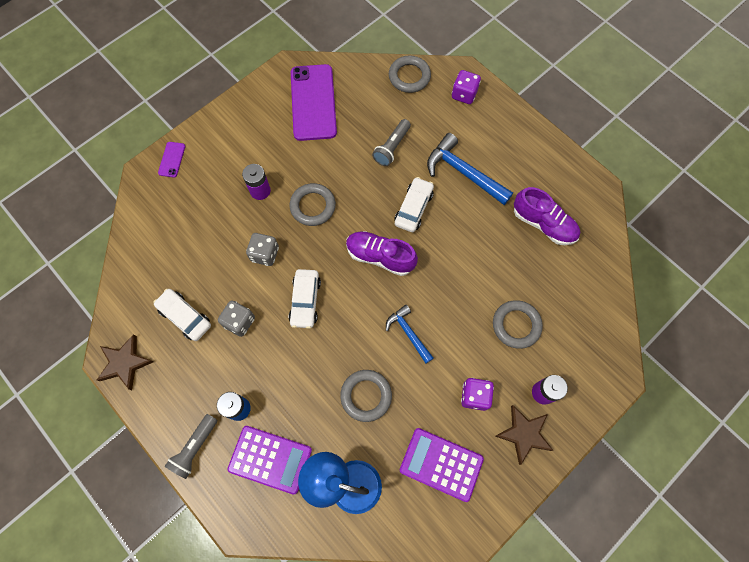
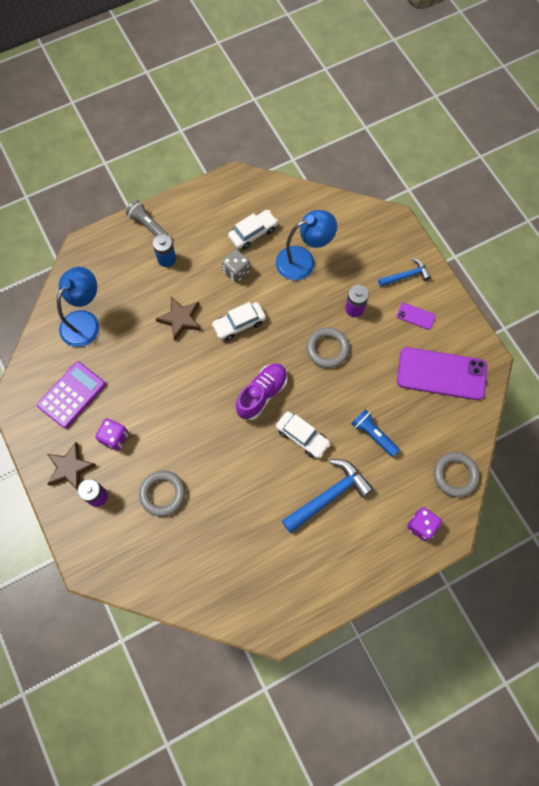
camera: 105 degrees right, 0 degrees up
(125, 363) = (228, 188): brown star -> brown star (180, 319)
(172, 159) = (404, 243): purple phone -> purple phone (416, 316)
(212, 253) = (303, 260): none -> blue lamp
(265, 254) = (291, 301): grey dice -> none
(270, 459) = (121, 273): purple calculator -> none
(305, 301) = (239, 324): white car -> white car turned 45 degrees counterclockwise
(366, 396) = (144, 352): grey ring -> none
(392, 147) = (373, 434): grey flashlight -> blue flashlight
(408, 333) = (185, 399): blue hammer -> blue hammer (406, 276)
(543, 224) = (253, 556): purple shoe -> none

